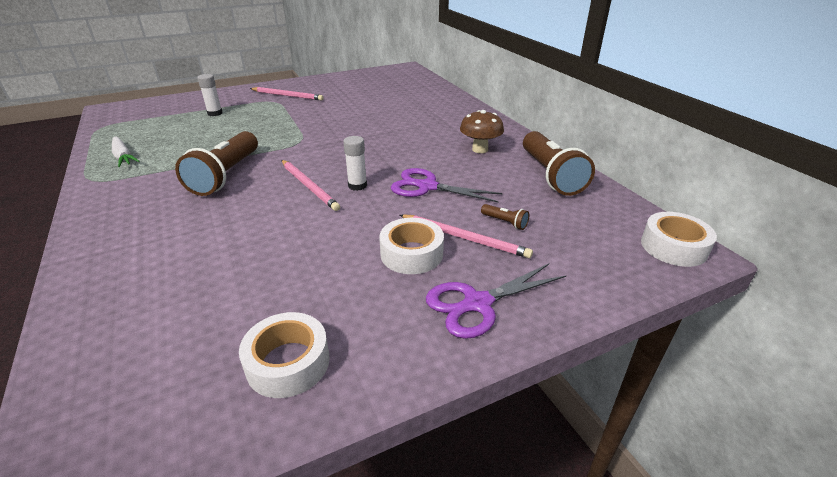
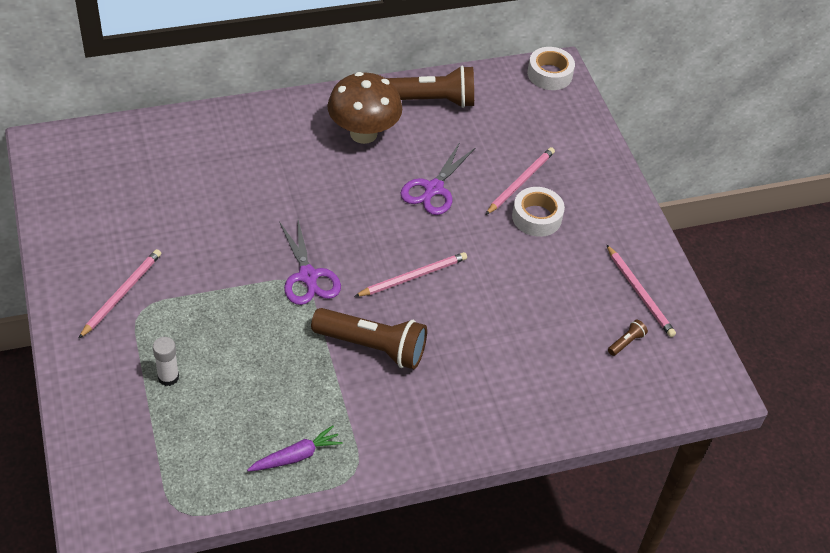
camera: 85 degrees left, 15 degrees up
(123, 157) = (296, 456): white carrot -> purple carrot
(288, 362) = (640, 293): white tape -> pink pencil
(357, 185) = (420, 239): white glue stick -> none
(477, 303) = (597, 193): purple scissors -> purple scissors (308, 276)
(480, 149) = (363, 133): brown mushroom -> brown mushroom, size x1.58
(505, 222) = (503, 153): brown flashlight -> brown flashlight (626, 342)

